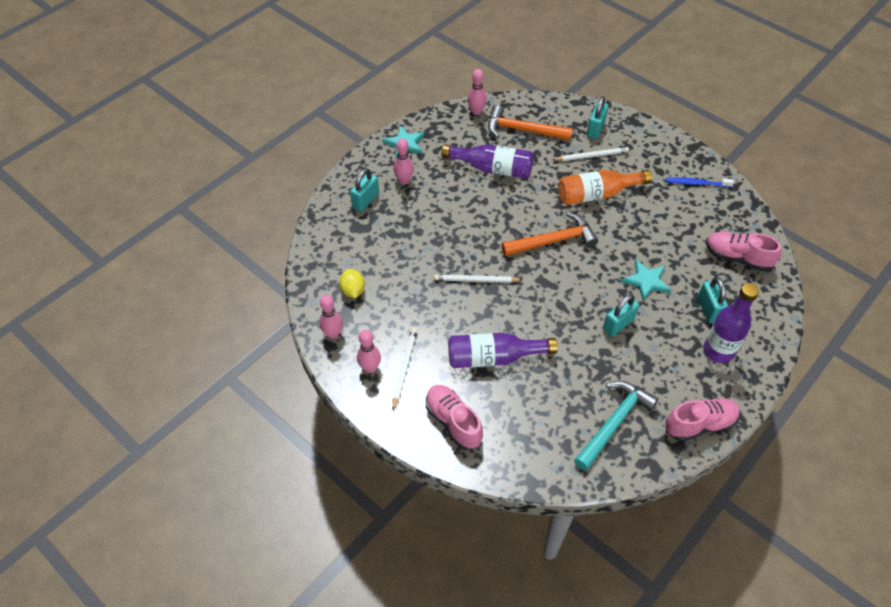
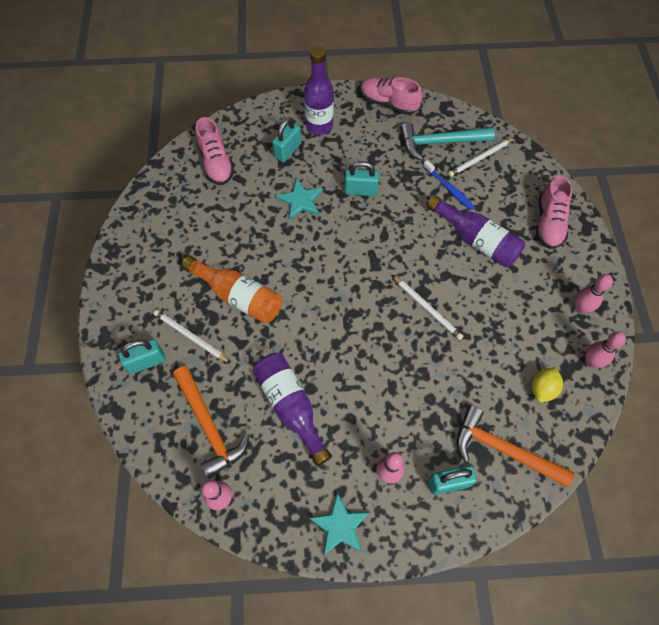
camera: 135 degrees left, 10 degrees up
(404, 368) = (553, 286): white pencil -> white pencil (480, 158)
(553, 241) = (326, 288): orange hammer -> orange hammer (503, 449)
(696, 183) = (152, 236): blue toothbrush -> blue toothbrush (449, 189)

